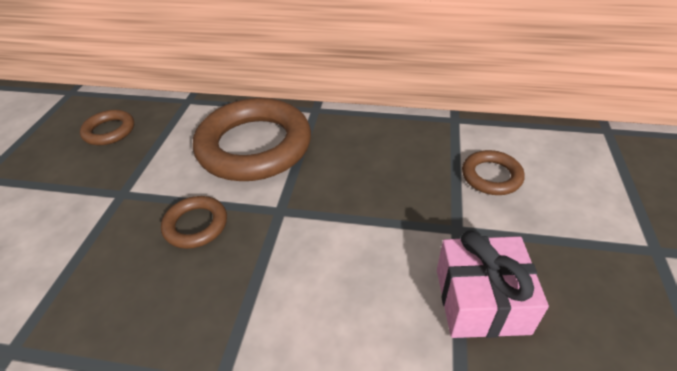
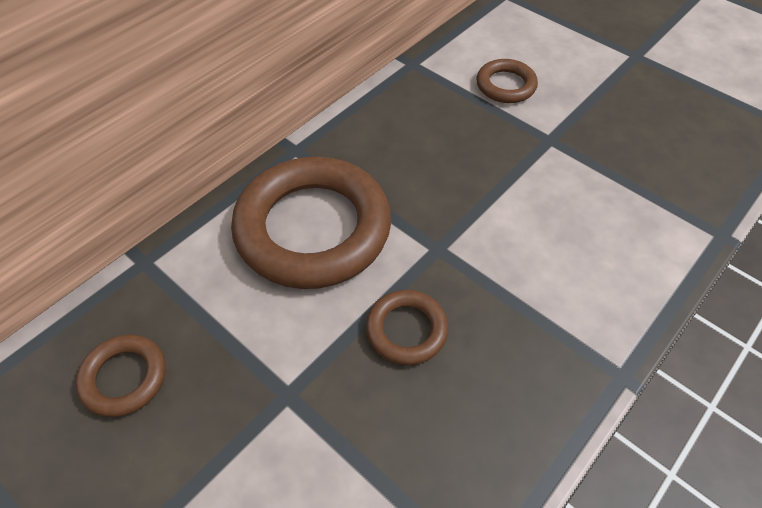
camera: 60 degrees left, 10 degrees up
(481, 300) = (628, 166): pink gift -> none

